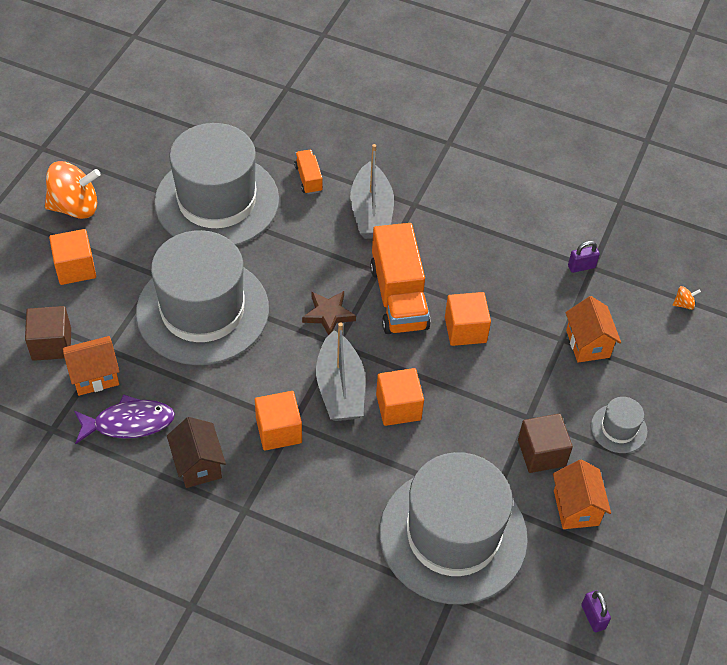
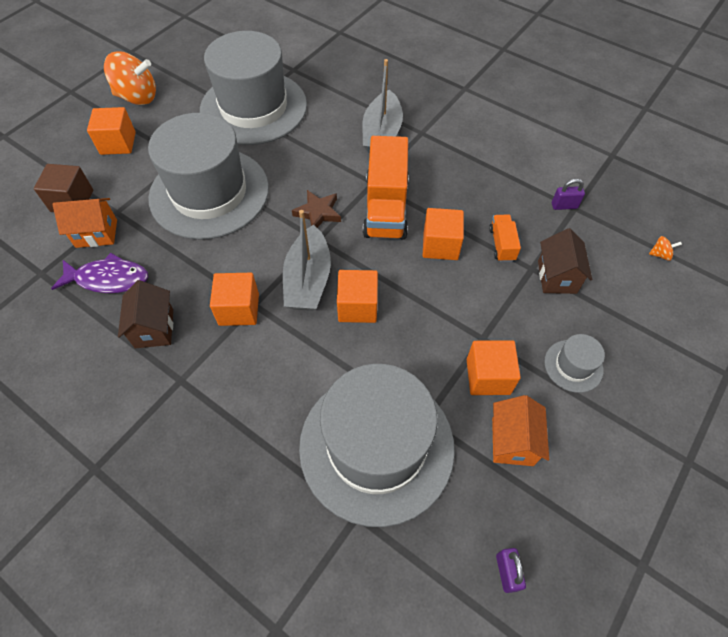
camera: 15 degrees right, 5 degrees up
(308, 179) = (336, 100): orange truck -> orange truck (502, 244)
(541, 453) = (488, 376): brown cube -> orange cube
(588, 344) = (557, 277): orange house -> brown house

